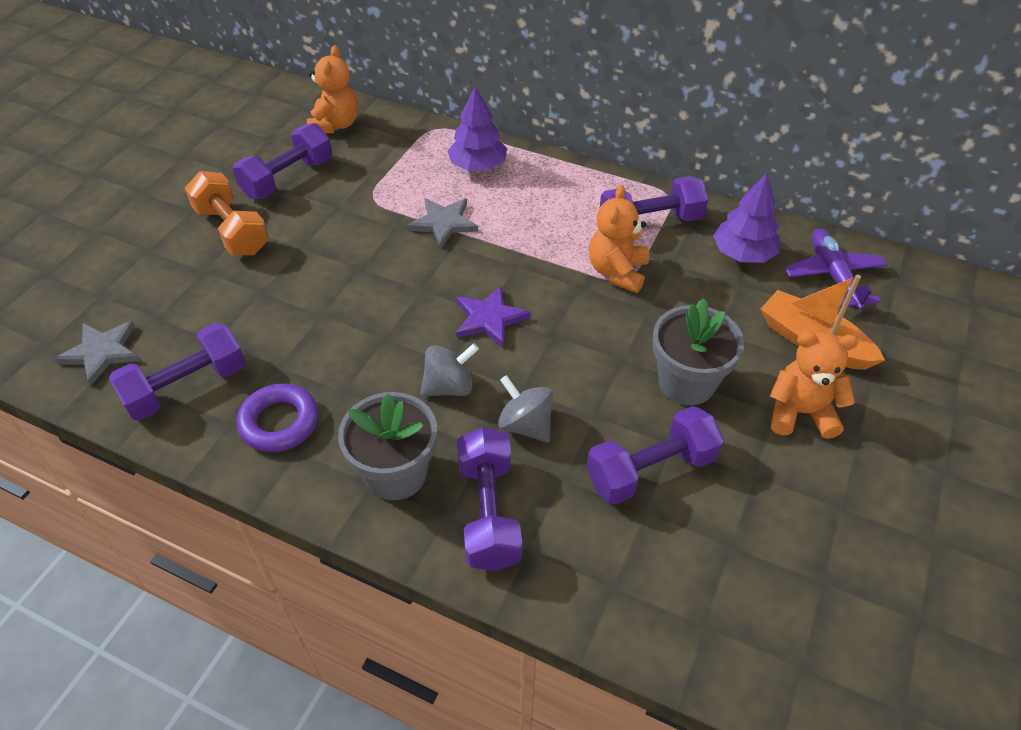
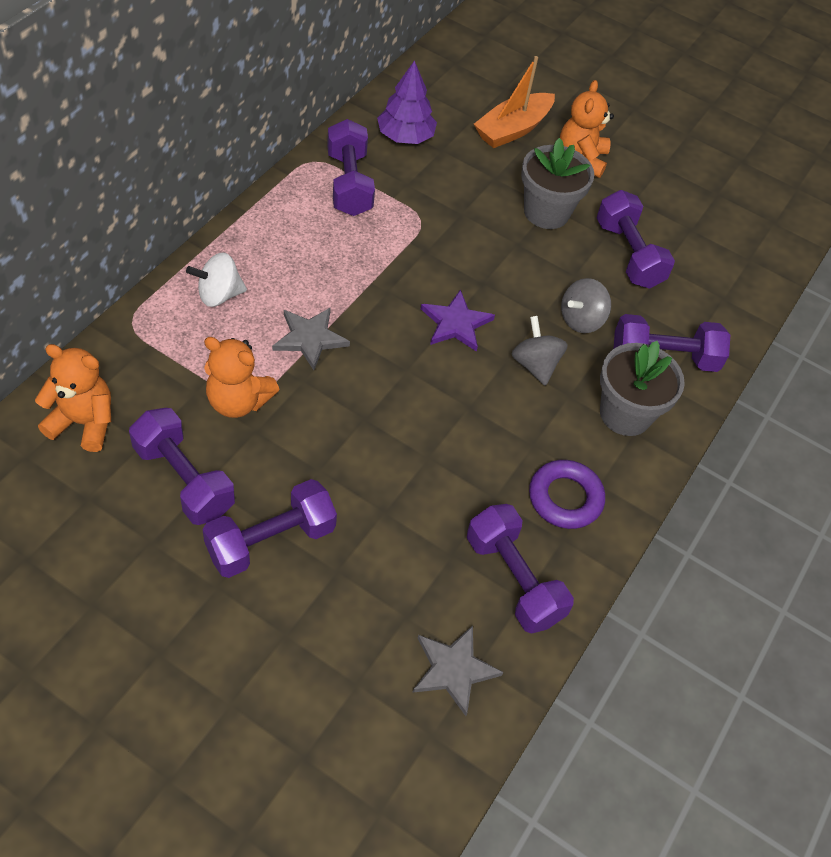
camera: 90 degrees left, 5 degrees up
(232, 230) = (271, 541): orange dumbbell -> purple dumbbell
(478, 166) = (219, 295): purple tree -> white spinning top
(617, 272) = (411, 222): orange teddy bear -> orange teddy bear (238, 401)
(833, 275) = (442, 94): purple plane -> none

